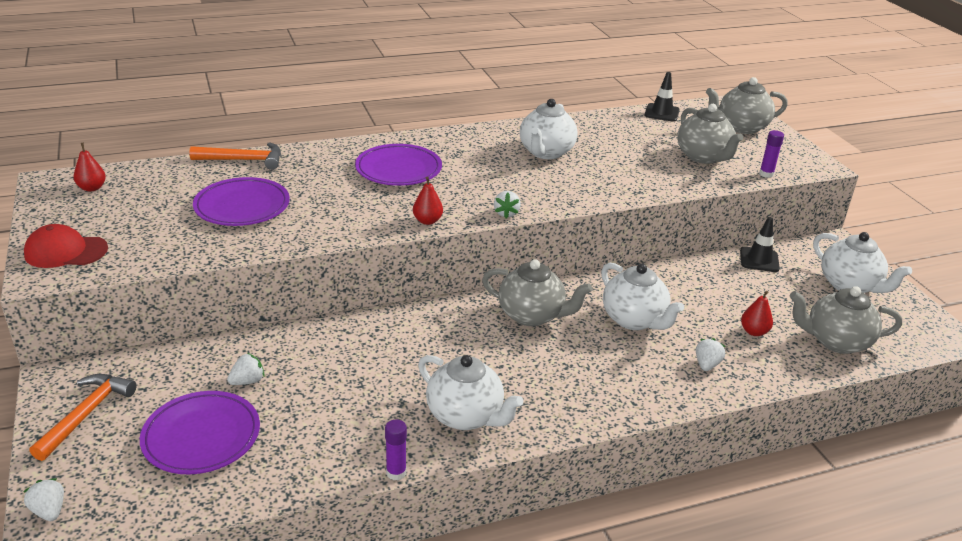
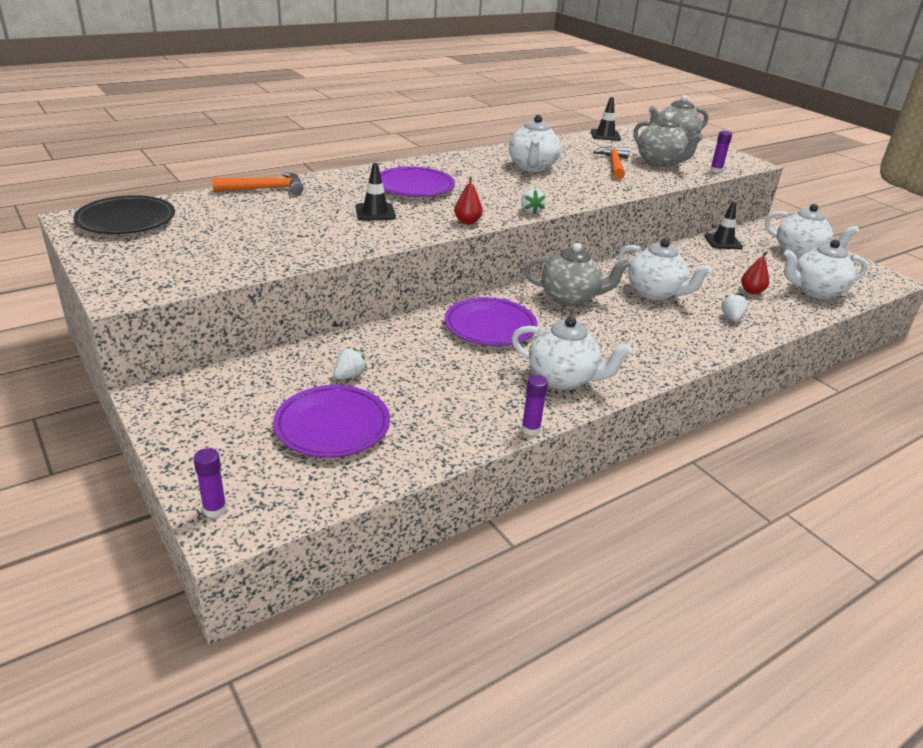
camera: 15 degrees left, 0 degrees up
(49, 511) = (215, 510): white strawberry -> purple glue stick
(66, 251) = (134, 272): red cap -> none
(86, 414) = (204, 422): orange hammer -> orange hammer (614, 165)
(92, 188) = (126, 220): red pear -> black plate
(242, 206) = (288, 224): purple plate -> purple plate (490, 326)
(337, 199) = (375, 212): none -> black traffic cone
(836, 341) = (815, 291): grey teapot -> white teapot

